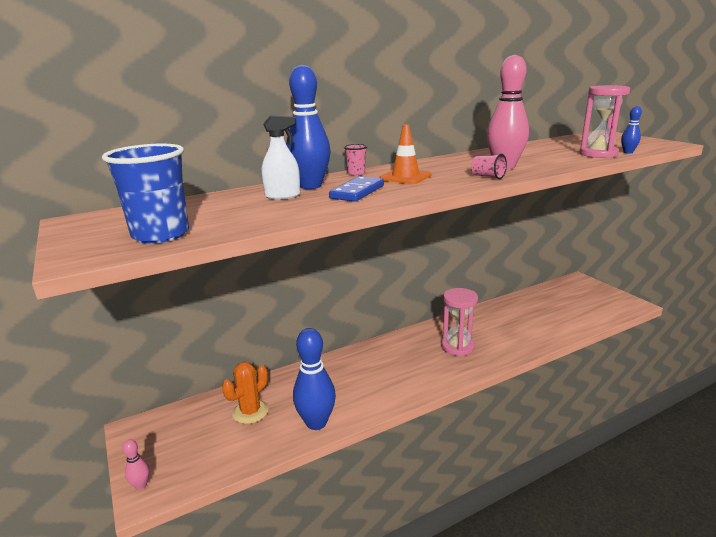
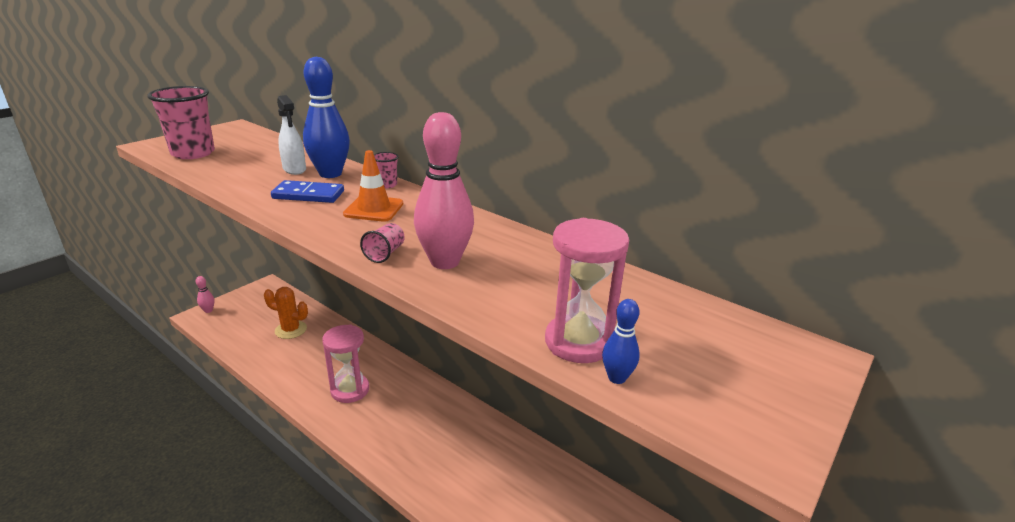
camera: 65 degrees right, 5 degrees up
(161, 235) = (193, 153): blue cup -> pink cup
(316, 423) = (279, 369): blue bowling pin -> none
(457, 347) = (433, 442): pink hourglass -> pink hourglass (350, 390)

